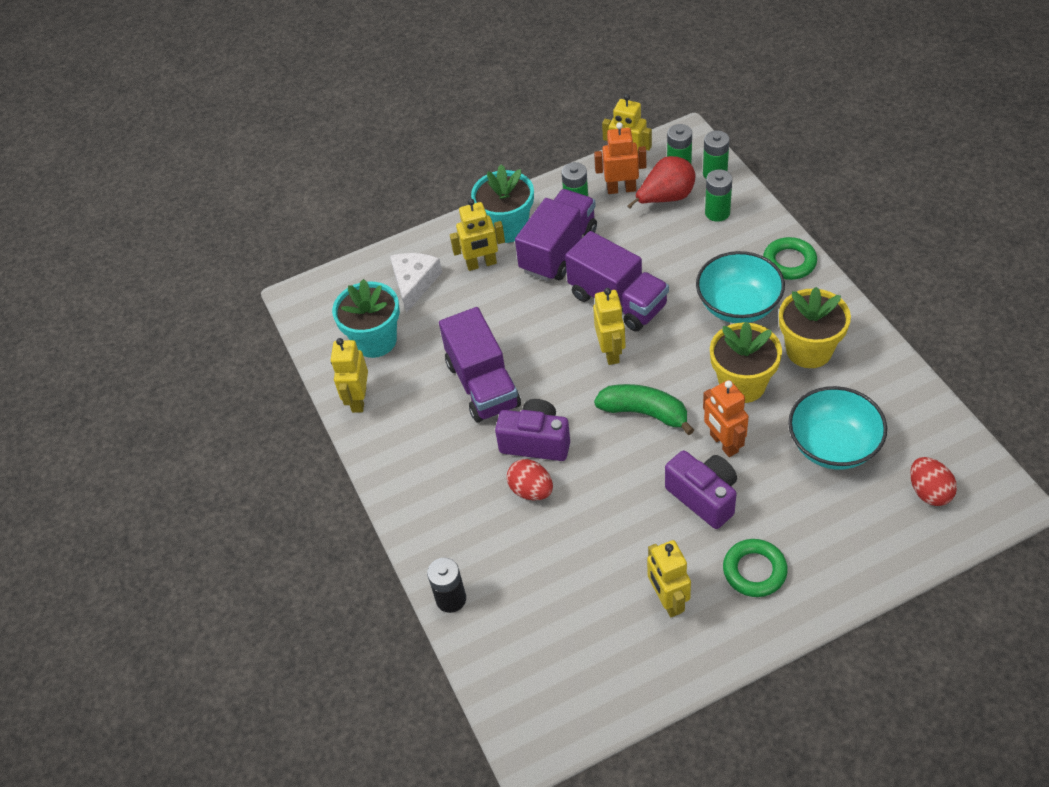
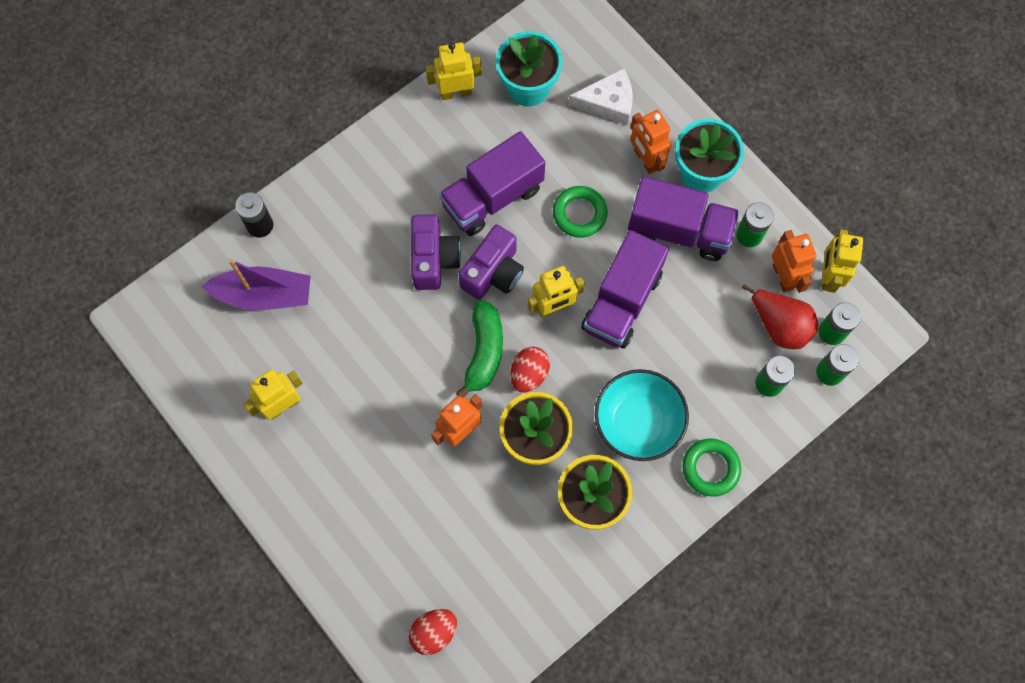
camera: 70 degrees right, 20 degrees up
(481, 264) = (645, 160): yellow robot -> orange robot
(531, 490) = (379, 267): red egg -> red egg (529, 374)
(535, 604) = (264, 295): none -> purple boat
(704, 497) = (396, 421): purple camera -> purple camera (493, 273)
(754, 571) = (323, 477): green ring -> green ring (579, 214)
(833, 446) = (474, 536): turquoise bowl -> none

